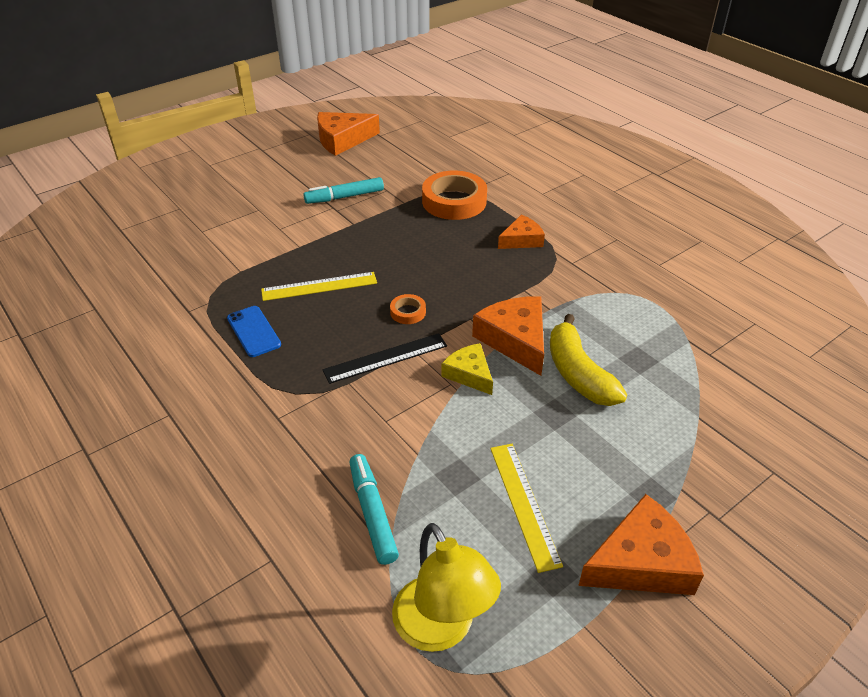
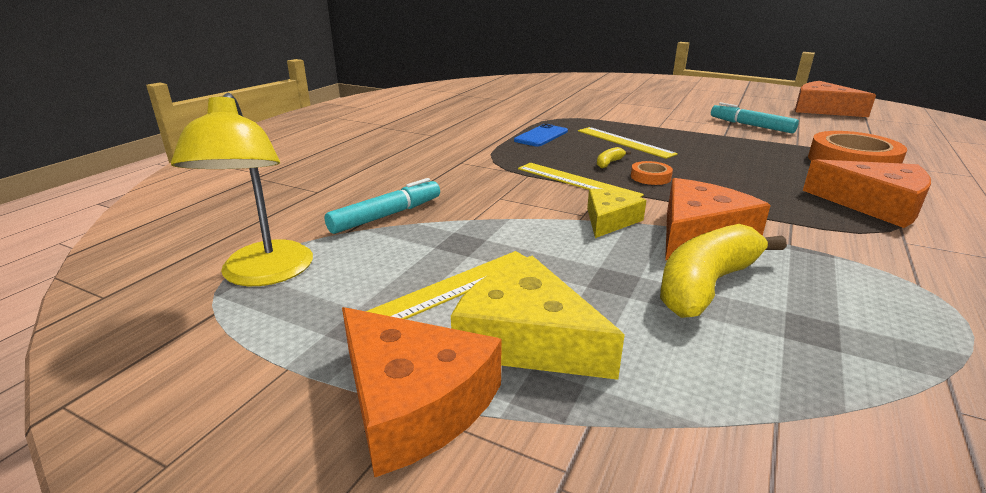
camera: 65 degrees right, 15 degrees down
(360, 320) = (609, 163): none -> yellow banana
(385, 358) = (577, 181): black ruler -> yellow ruler
(441, 629) = (264, 274): yellow lamp -> yellow lamp turned 45 degrees counterclockwise
(522, 240) = (874, 205): orange cheese -> orange cheese, size x1.61
(600, 485) = (526, 338): none -> yellow cheese

